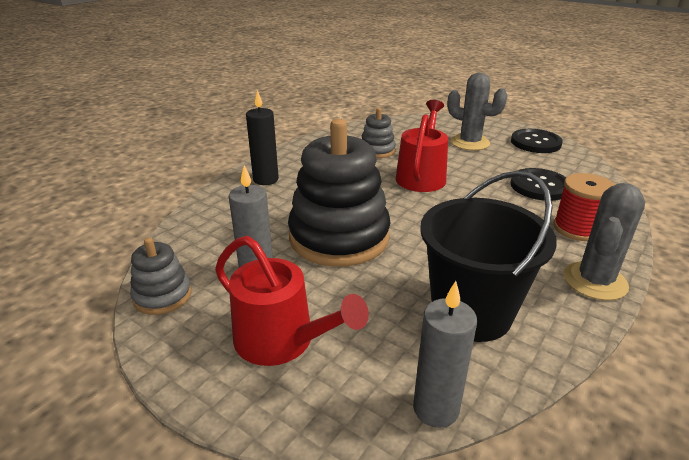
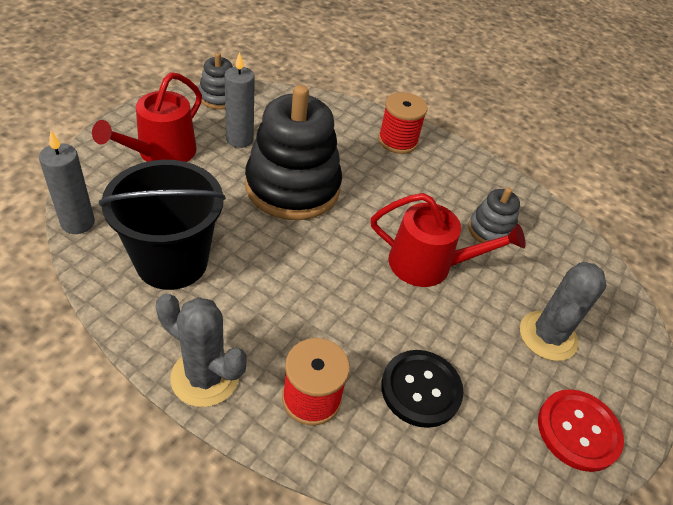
camera: 80 degrees right, 15 degrees up
(265, 179) = (397, 141): black candle -> red spool
(535, 143) = (578, 431): black button -> red button

